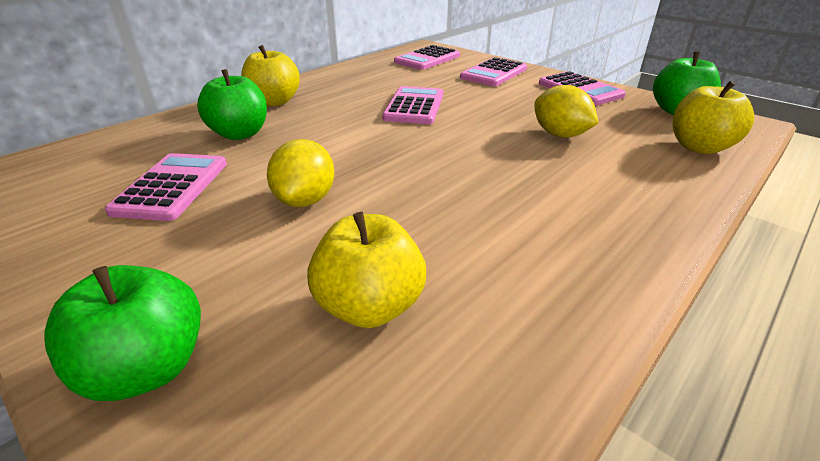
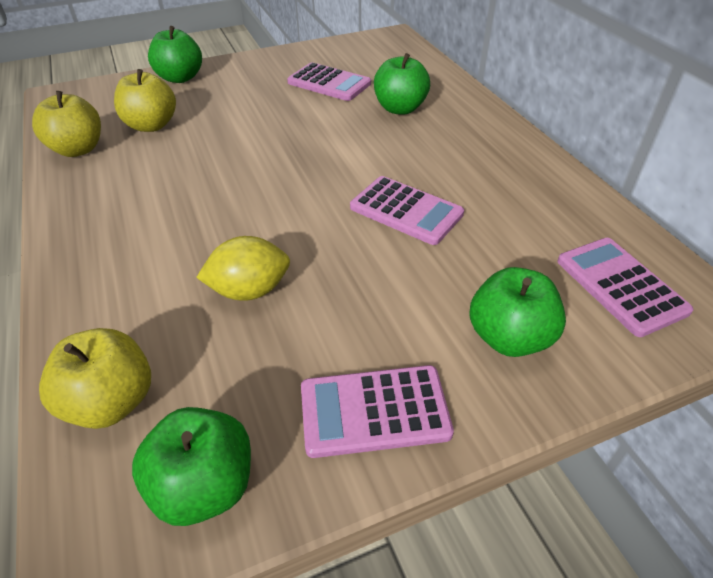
camera: 115 degrees right, 10 degrees up
(274, 102) = (471, 130): yellow apple -> yellow apple (78, 149)
(305, 200) = (268, 122): yellow lemon -> none
(494, 73) = (509, 337): pink calculator -> green apple

